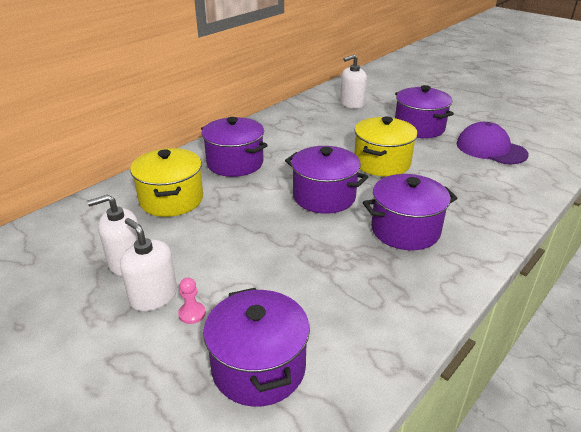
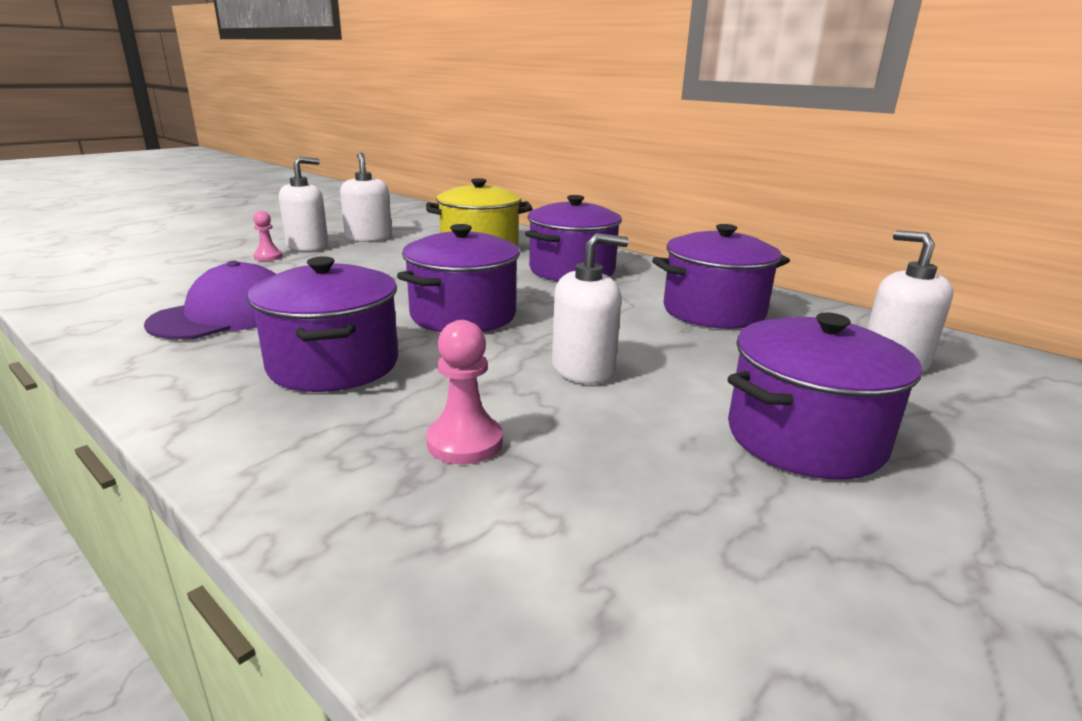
camera: 90 degrees right, 10 degrees down
(259, 367) = (164, 277): purple pot -> purple pot (713, 311)
(382, 163) = (583, 368): yellow pot -> white soap dispenser
(457, 187) = (465, 442): none -> pink pawn
(490, 149) = (709, 556): purple cap -> purple cap (225, 315)

